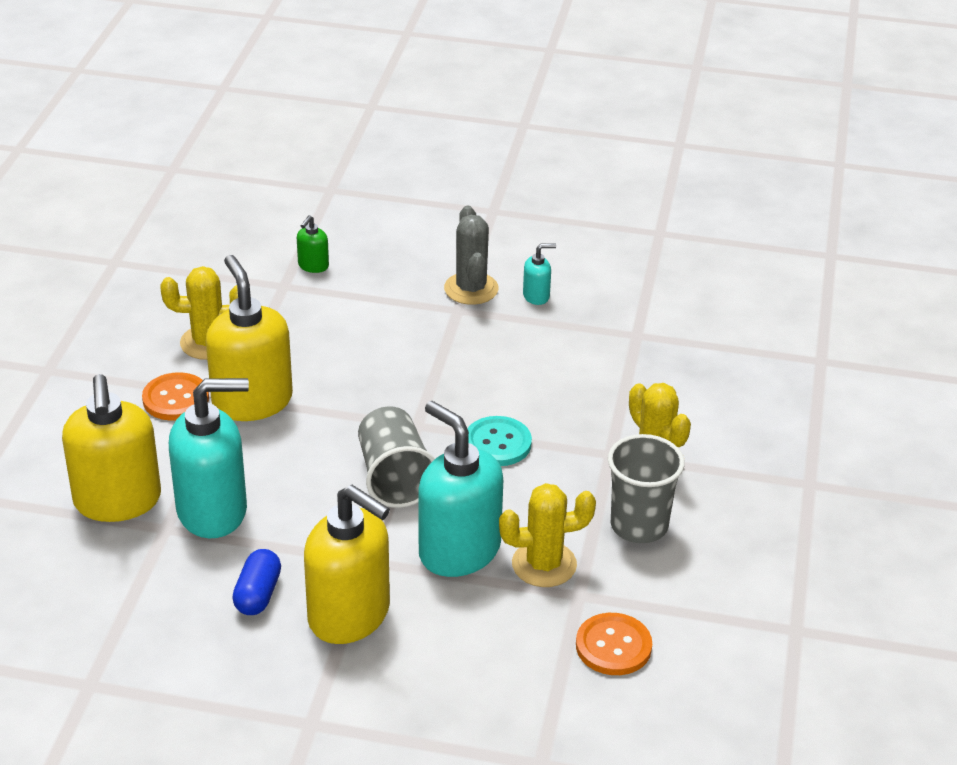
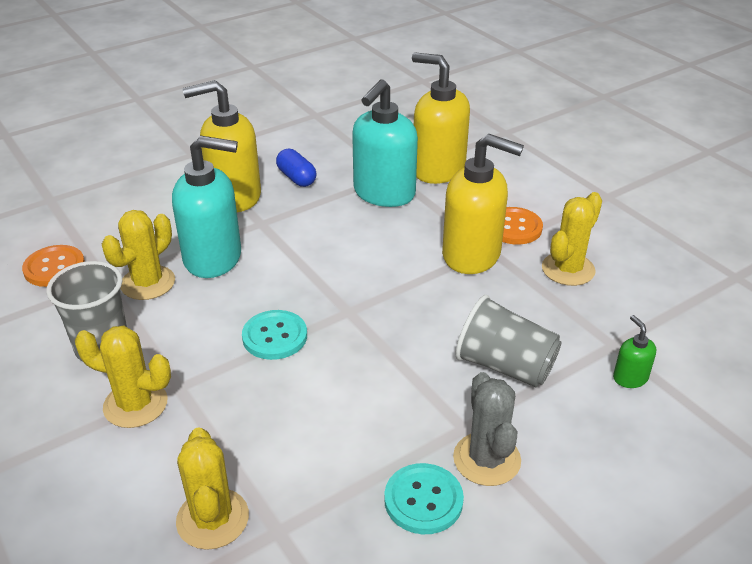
camera: 135 degrees right, 0 degrees up
(394, 478) = (312, 271): grey cup -> grey cup (505, 366)
(471, 289) = (486, 459): grey cactus -> grey cactus turned 45 degrees clockwise
(536, 296) = (423, 500): turquoise soap dispenser -> turquoise button
(668, 363) = (212, 519): none -> yellow cactus

